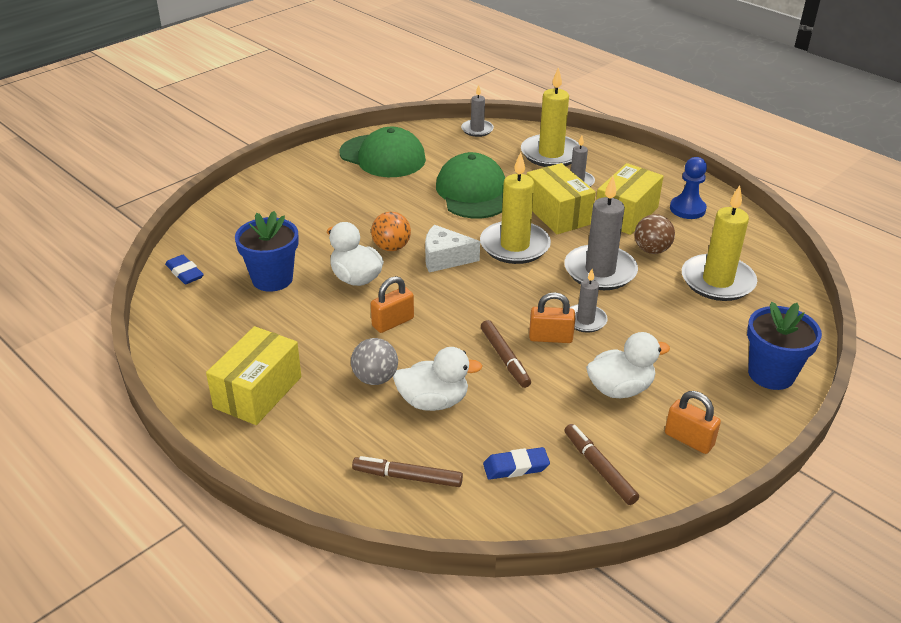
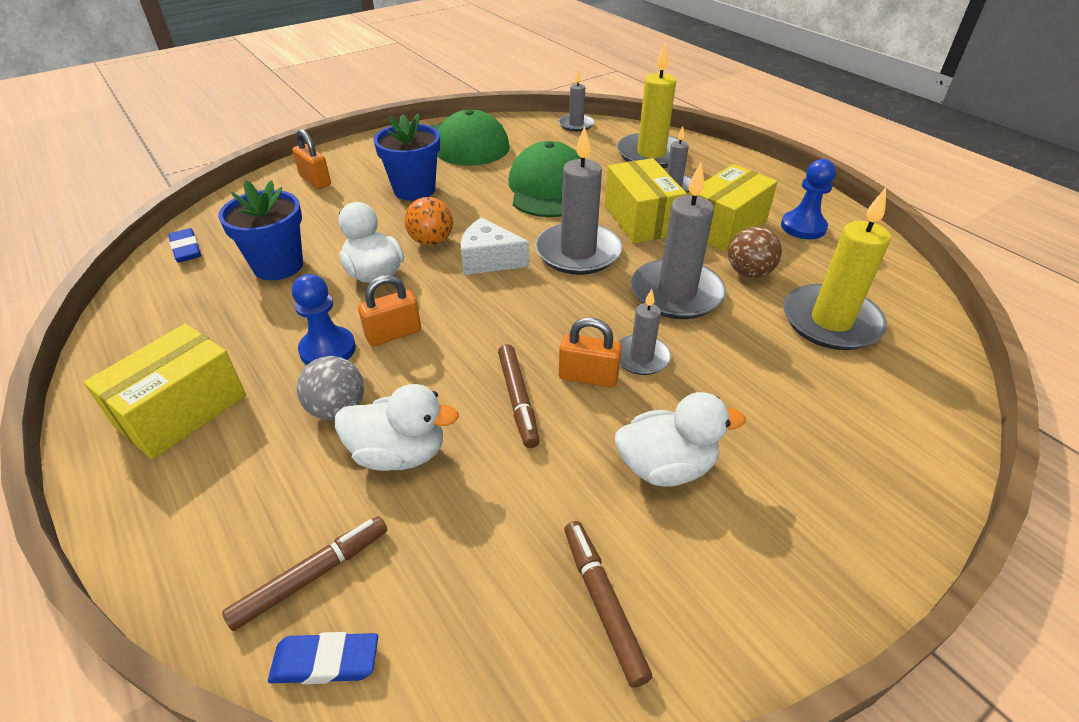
camera: 10 degrees right, 5 degrees up
(347, 339) = (328, 349): none -> blue pawn
(407, 477) = (312, 576): brown marker -> brown marker turned 120 degrees clockwise
(514, 246) = (578, 252): yellow candle -> grey candle
(516, 467) = (476, 581): blue eraser -> blue eraser (326, 661)
(689, 439) = (755, 569): orange padlock -> orange padlock (315, 181)
(771, 374) = (897, 470): blue flower pot -> blue flower pot (414, 190)

